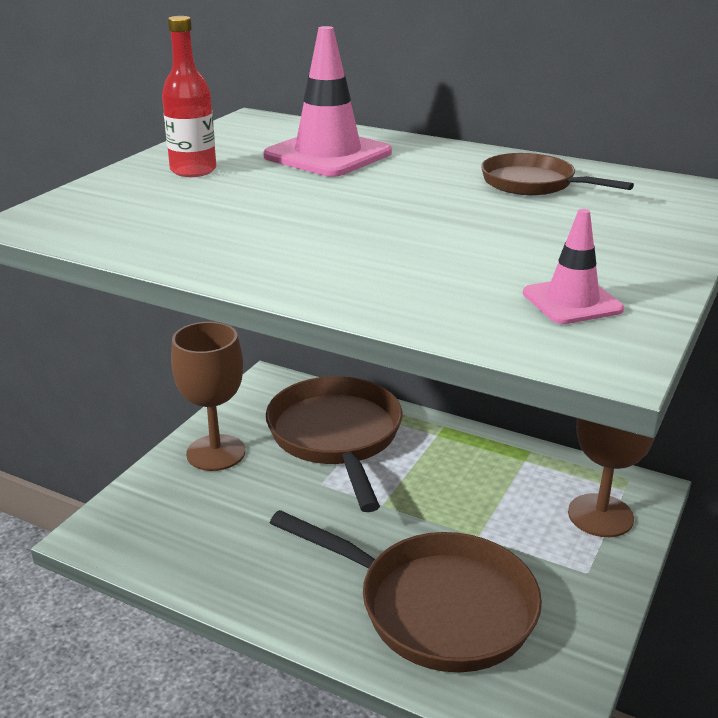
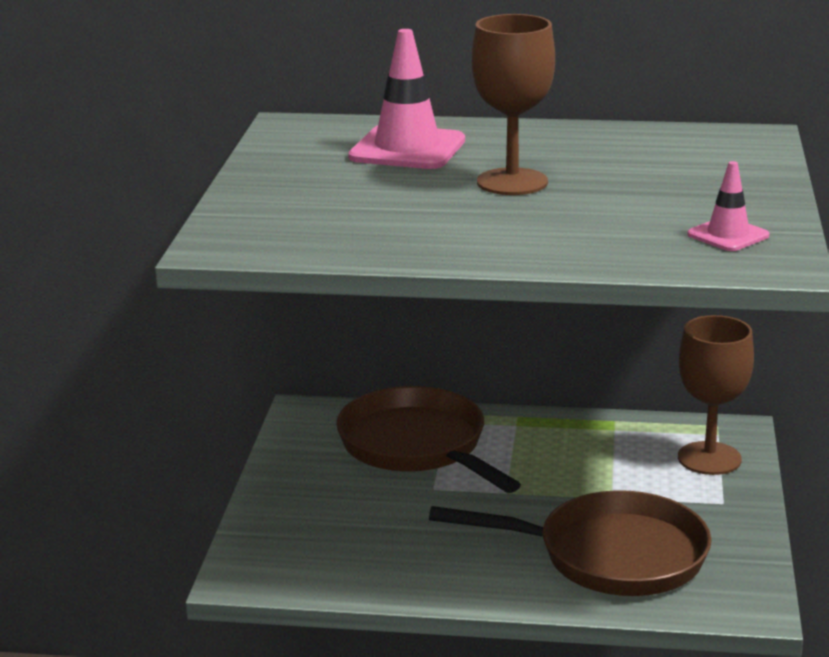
camera: 20 degrees left, 5 degrees down
(193, 170) = (300, 182): red bottle -> none
(216, 453) = (304, 485): brown goblet -> brown goblet (512, 182)
(533, 184) = (616, 150): brown pan -> none

